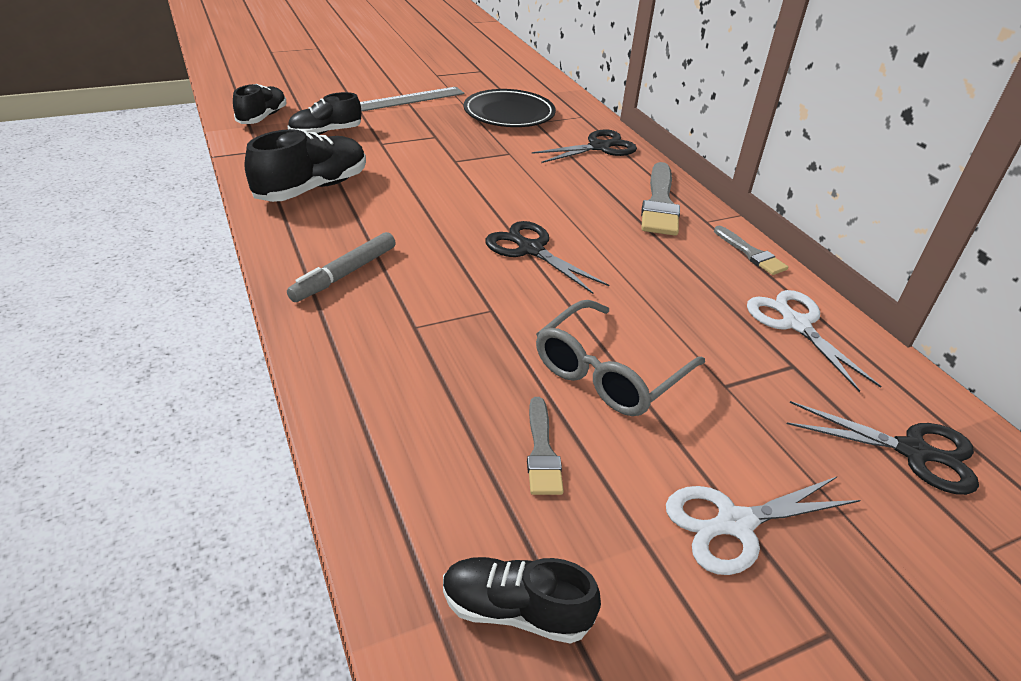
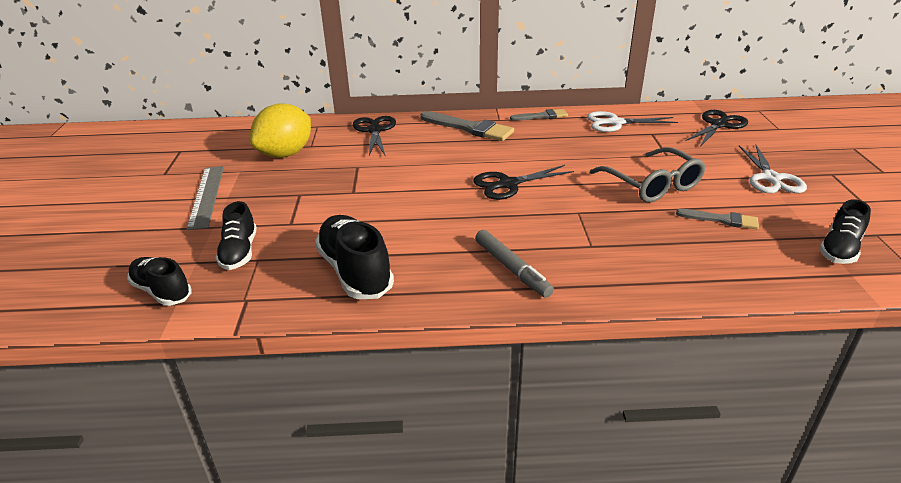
camera: 65 degrees left, 5 degrees down
(509, 114) = (285, 154): black plate -> yellow lemon

